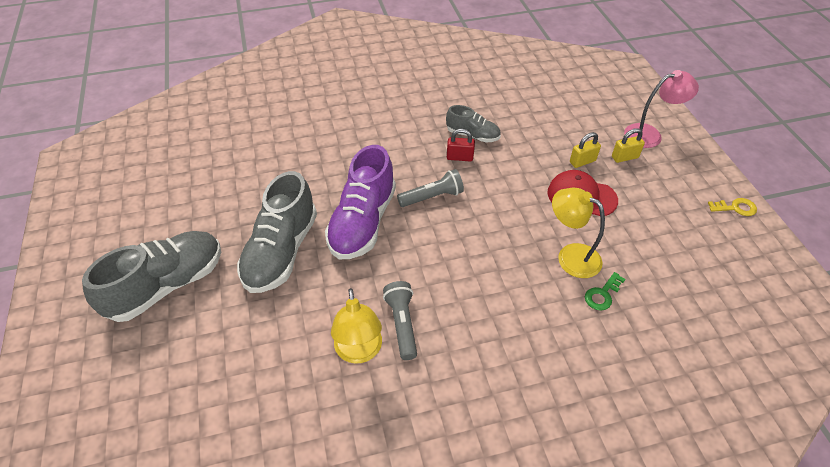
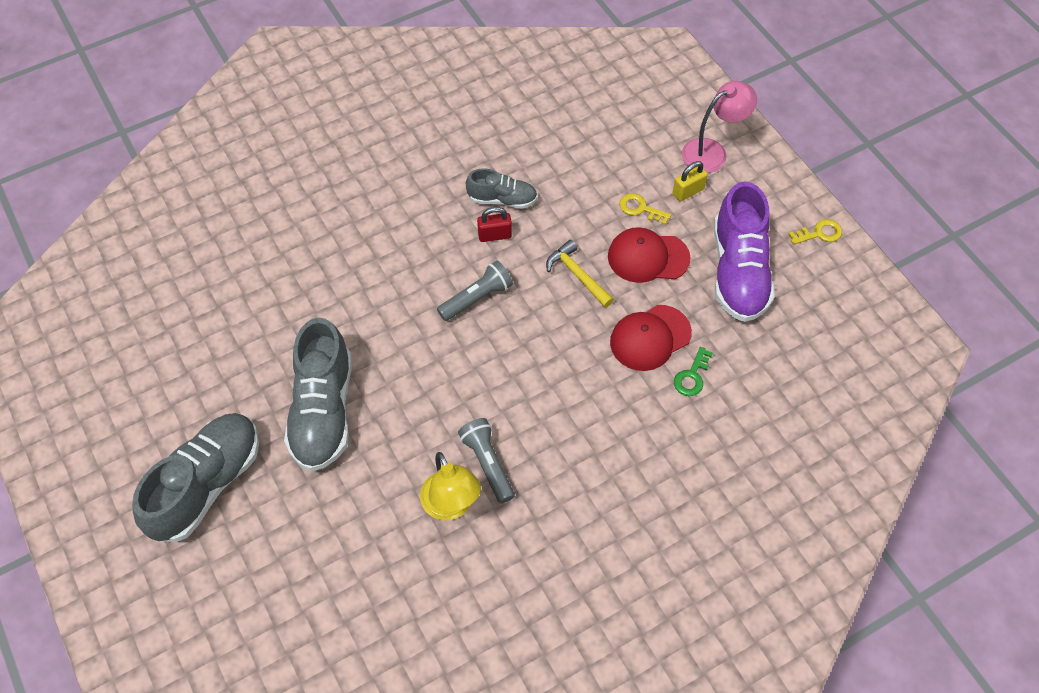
camera: 15 degrees left, 10 degrees up
(362, 222) = (405, 350): purple shoe -> purple shoe (738, 271)
(519, 197) = (577, 275): none -> yellow hammer
(570, 256) = (650, 338): yellow lamp -> red cap
(582, 161) = (640, 208): yellow padlock -> yellow key

